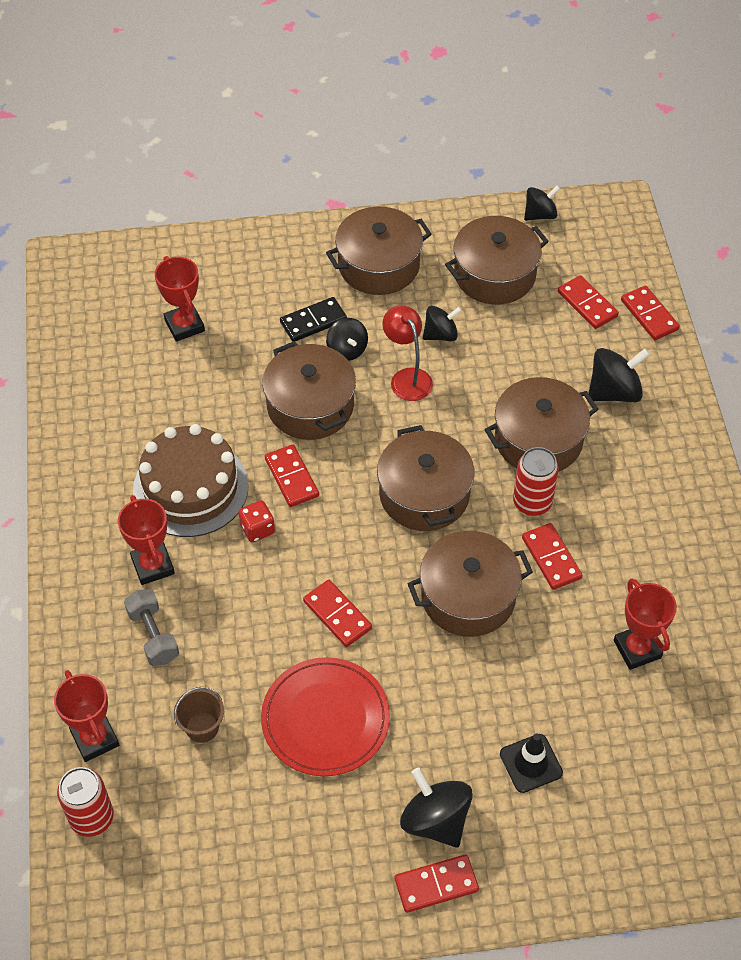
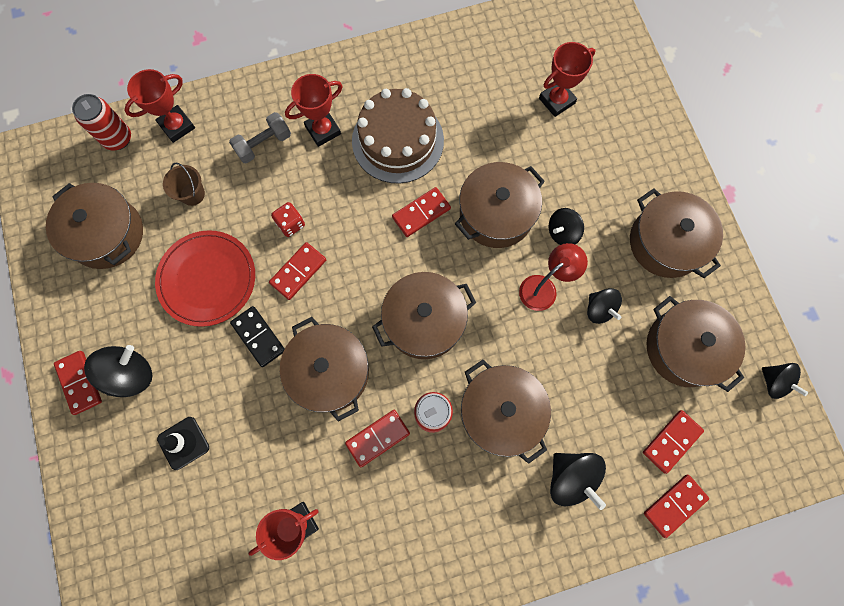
camera: 80 degrees right, 20 degrees up
(234, 840) = (107, 234): none -> brown pot
(257, 529) = (368, 197): red dice -> red dice (291, 224)
(313, 321) = (586, 199): black domino -> black domino (258, 337)

